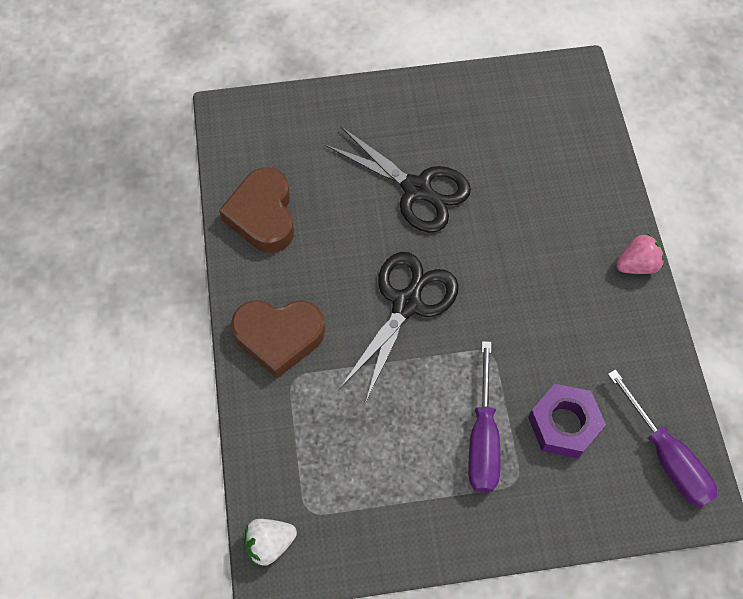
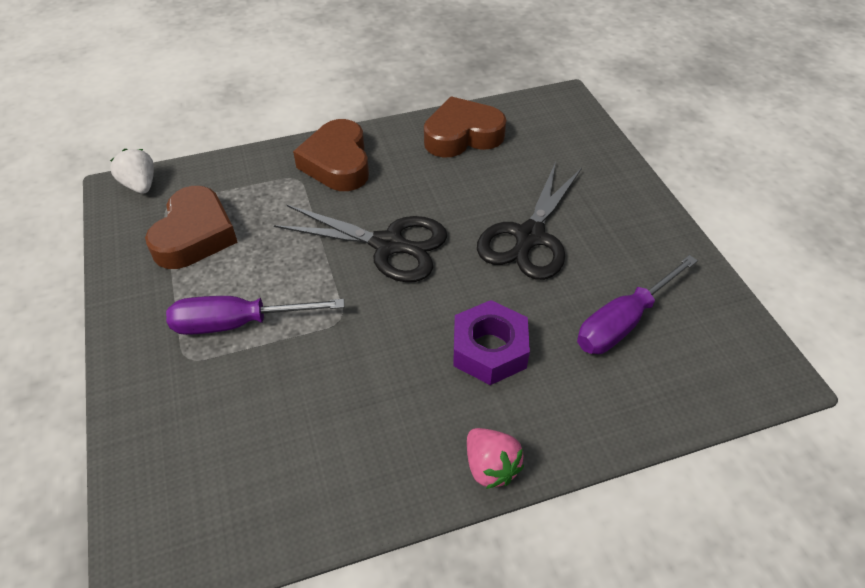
camera: 80 degrees right, 15 degrees down
(361, 480) = (195, 235): none -> brown heart
(564, 424) = (255, 398): purple nut -> purple nut (489, 349)
(666, 457) = (211, 519): purple screwdriver -> purple screwdriver (623, 322)

